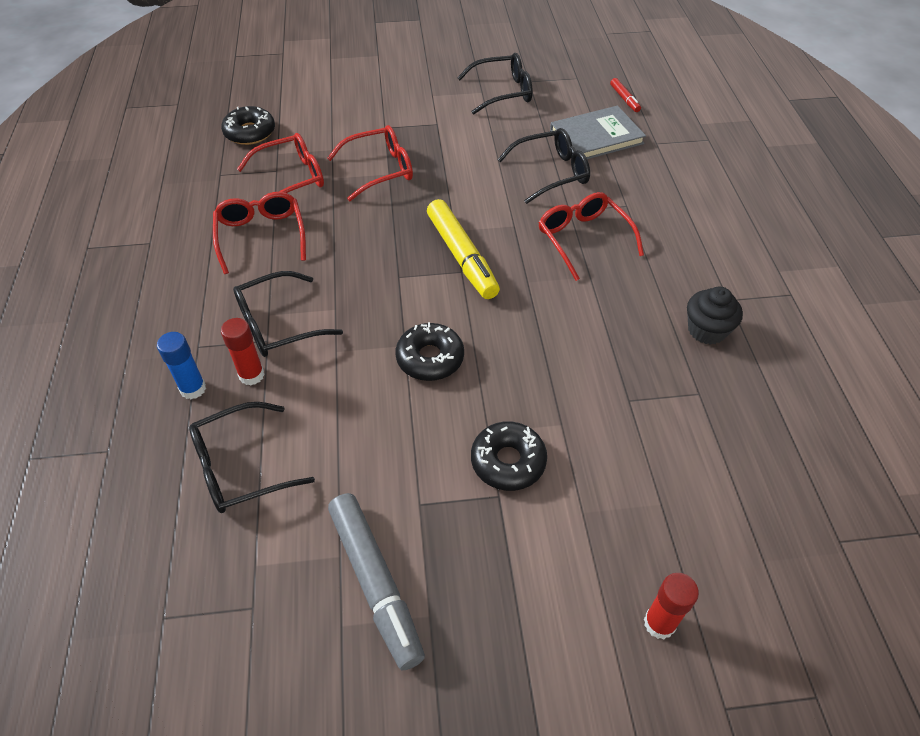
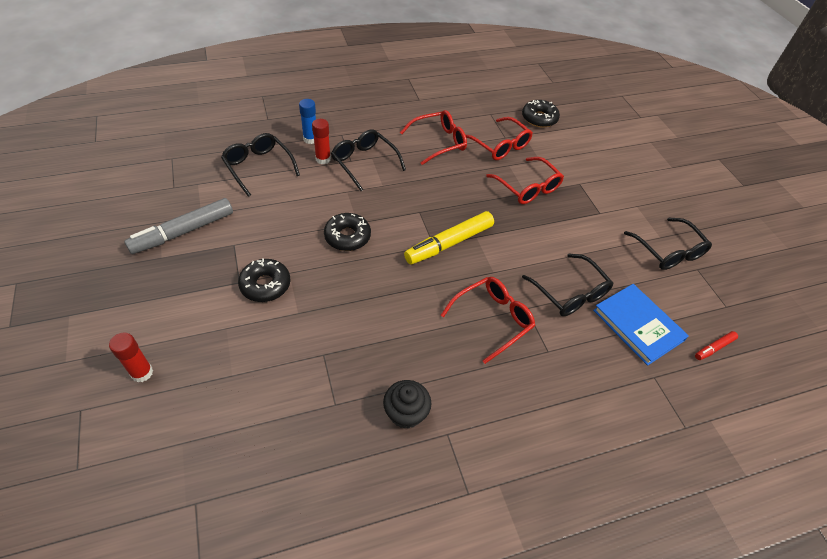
camera: 75 degrees right, 0 degrees up
(596, 137) = (638, 325): grey book -> blue book

